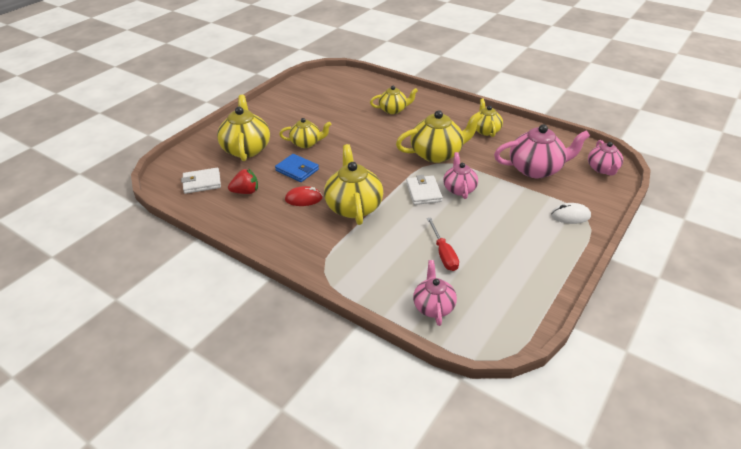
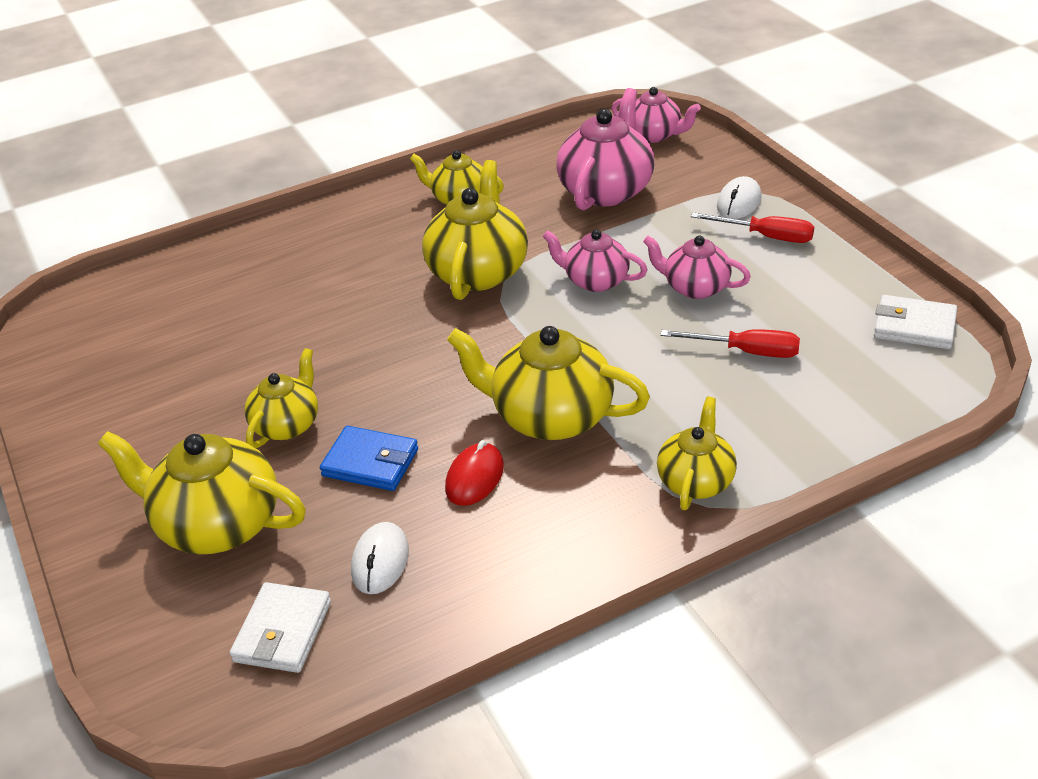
camera: 60 degrees left, 0 degrees up
(246, 192) = (380, 561): red strawberry -> white mouse
(297, 170) = (370, 463): blue wallet -> blue wallet turned 45 degrees clockwise
(393, 110) = (289, 277): yellow teapot -> yellow teapot (696, 481)
(423, 192) = (574, 321): white wallet -> white wallet (914, 326)
(433, 306) = (861, 401): pink teapot -> pink teapot (695, 287)
(548, 234) = (766, 236): none -> red screwdriver

